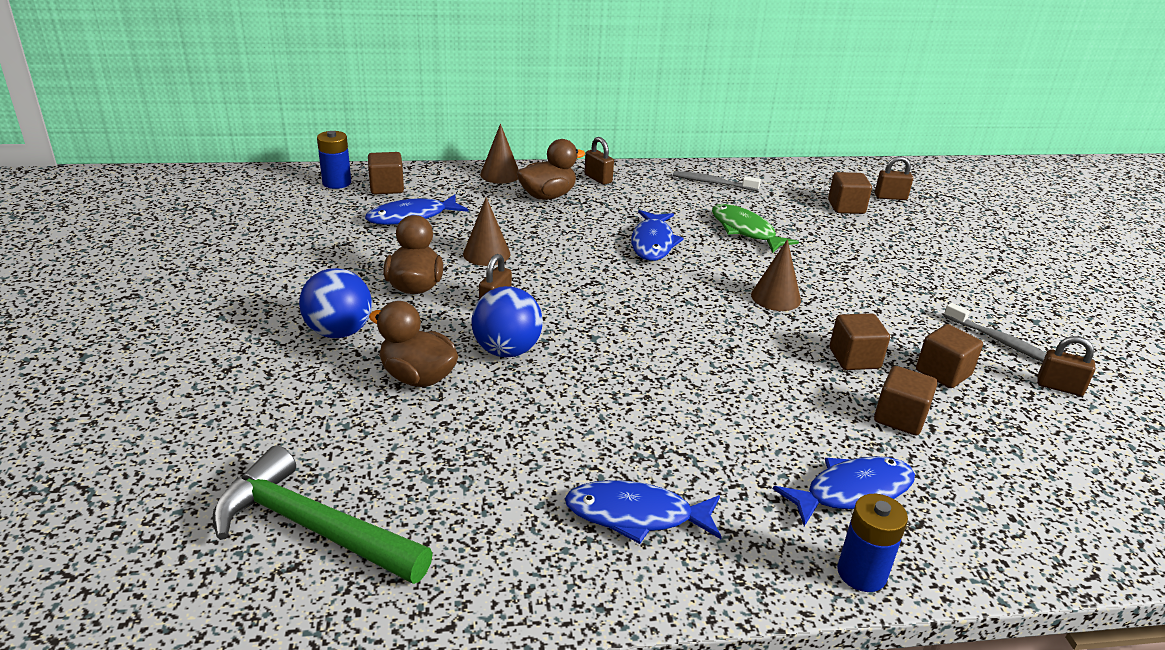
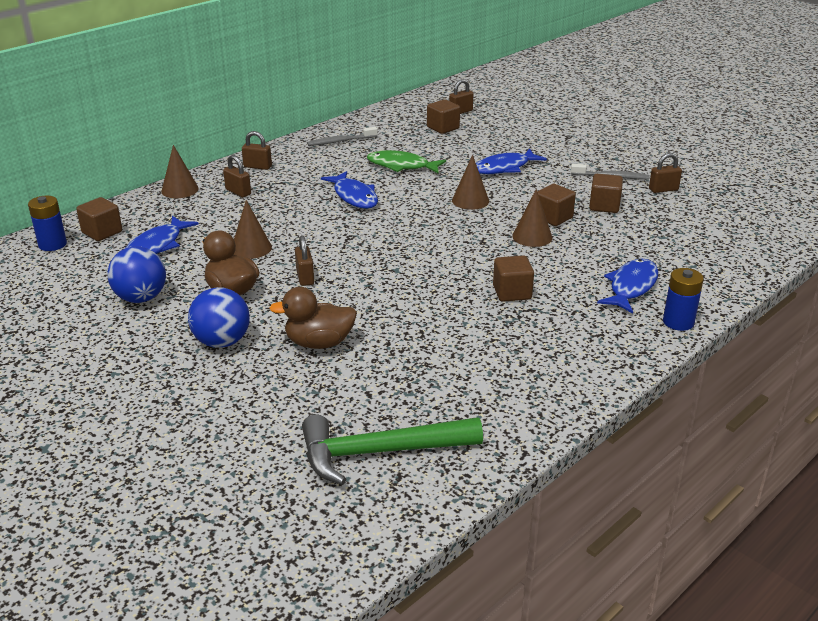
camera: 35 degrees left, 0 degrees up
(507, 350) = (353, 301): blue ball -> blue ball (141, 298)
(547, 196) = (238, 192): brown duck -> brown padlock
(636, 515) = (546, 351): blue fish -> blue fish (504, 168)
(798, 369) = (532, 236): none -> brown cone
(900, 418) = (610, 239): brown cube -> brown cube (512, 292)

